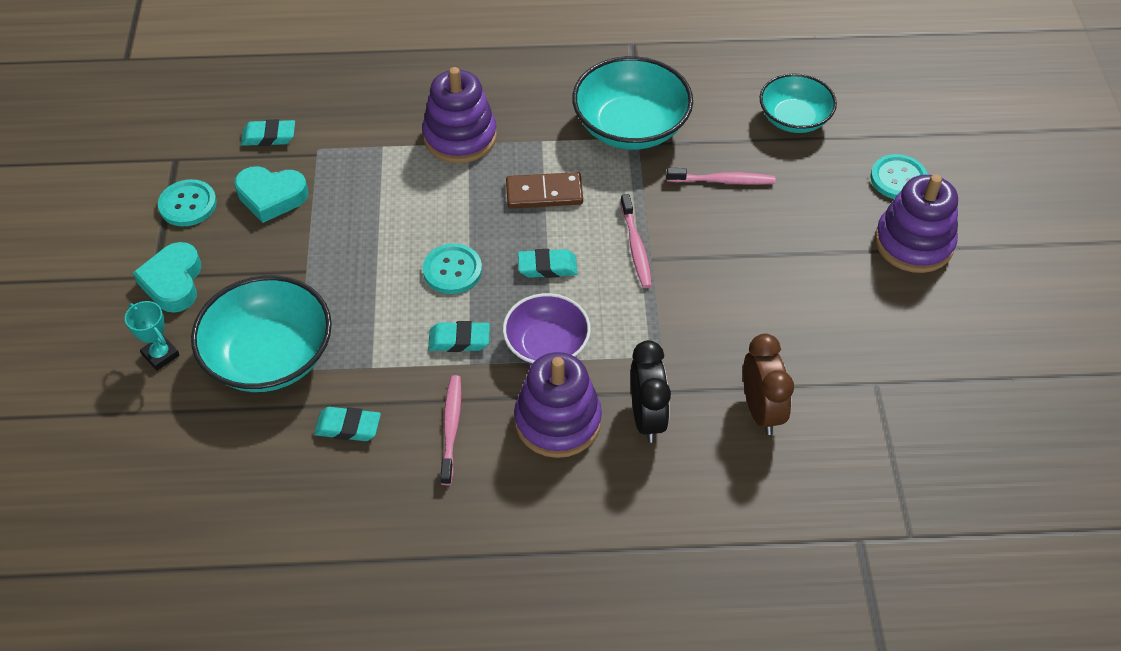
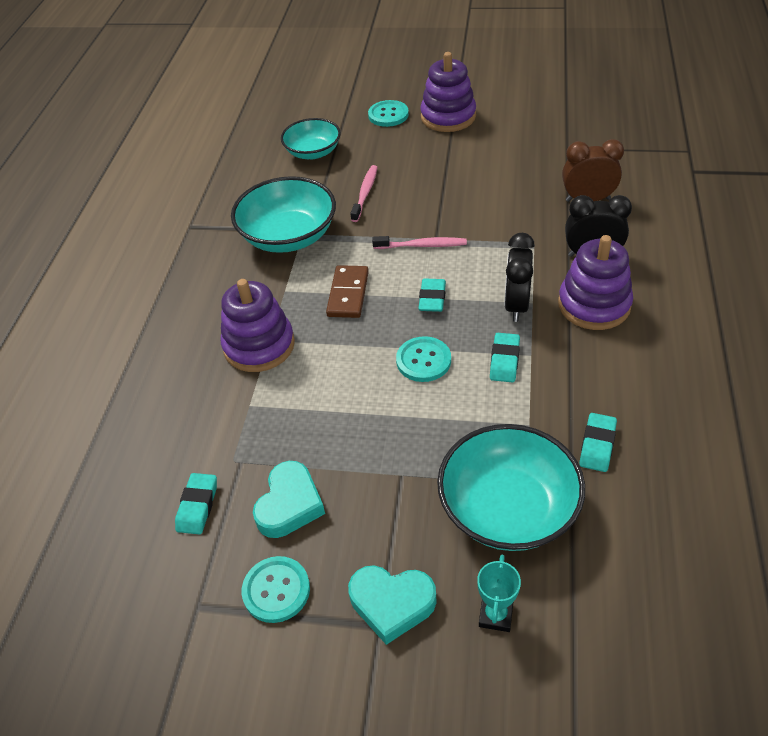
camera: 75 degrees left, 5 degrees down
(161, 355) = (496, 615): turquoise trophy -> turquoise trophy turned 45 degrees counterclockwise
(451, 428) = (599, 371): pink toothbrush -> none
(546, 345) = (516, 305): purple bowl -> black clock

